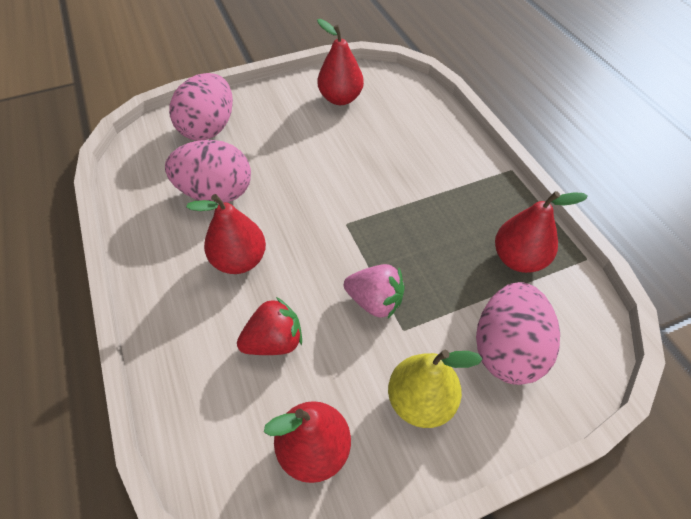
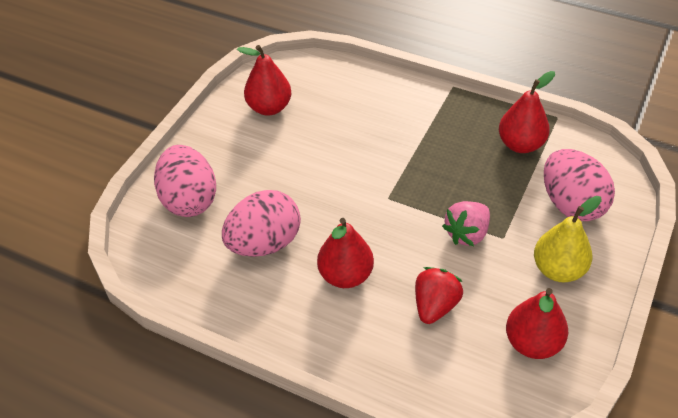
camera: 40 degrees left, 5 degrees down
(375, 301) = (467, 234): pink strawberry -> pink strawberry turned 150 degrees clockwise

